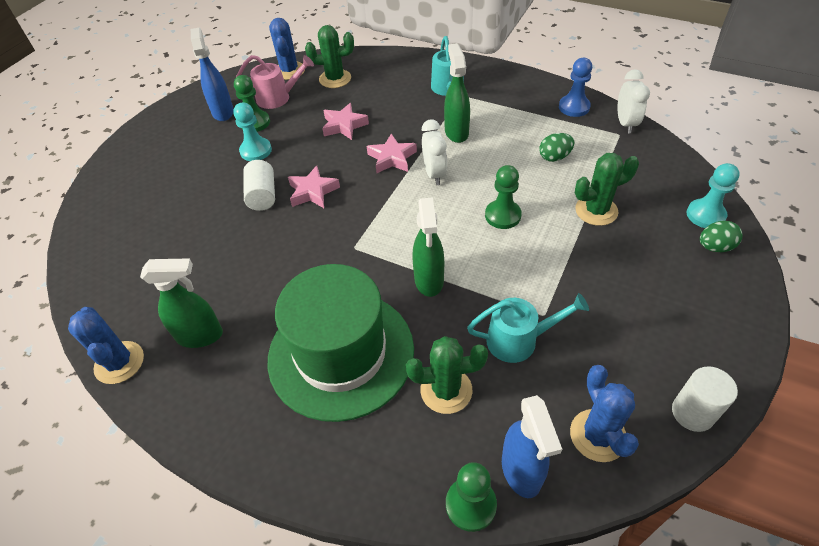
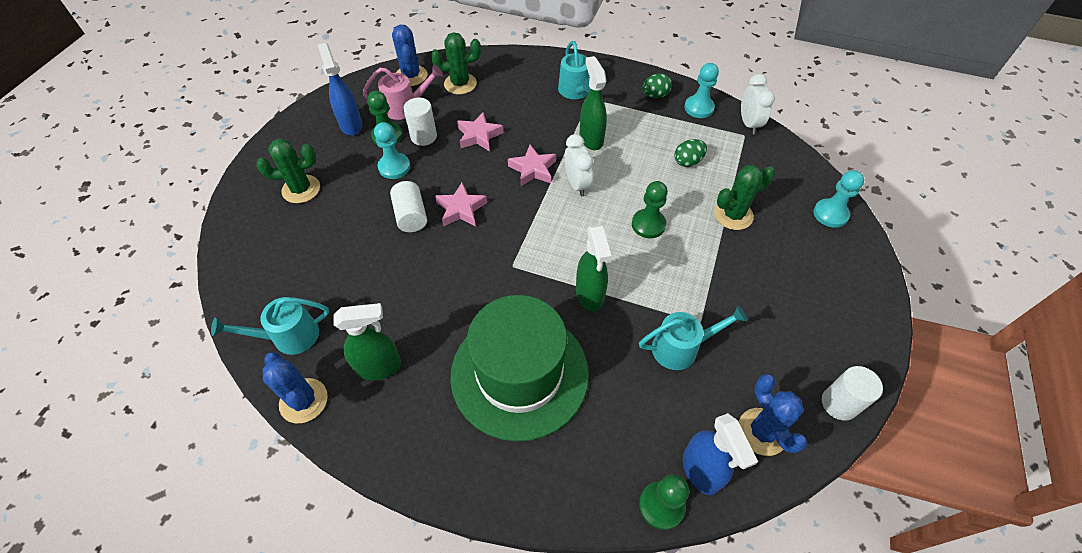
camera: 10 degrees left, 5 degrees up
(119, 300) = (288, 336): none -> turquoise watering can
(290, 124) = (423, 136): none -> white cylinder
(446, 390) = (623, 401): green cactus -> green cactus (301, 189)
(574, 107) = (699, 108): blue pawn -> turquoise pawn
(714, 247) = (841, 245): green egg -> green egg (655, 95)

